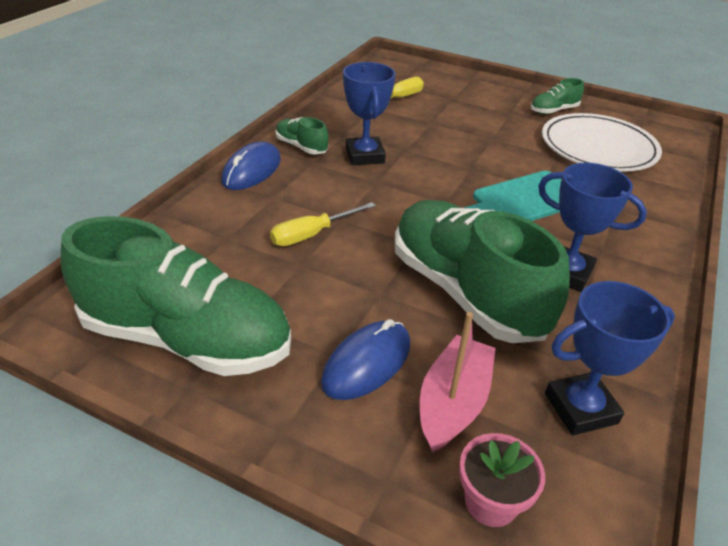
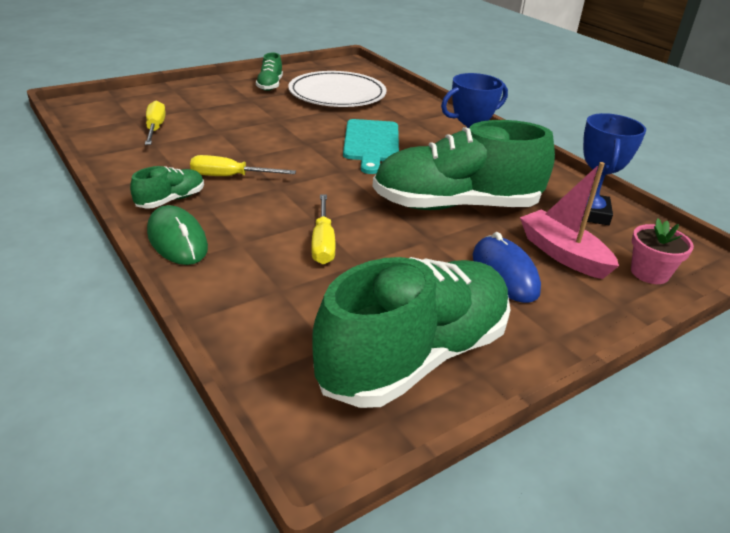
camera: 60 degrees left, 5 degrees down
(251, 170) = (177, 240): blue mouse -> green mouse
(301, 147) = (171, 200): green shoe -> green shoe turned 150 degrees clockwise
(365, 156) = (230, 177): blue trophy -> yellow screwdriver

